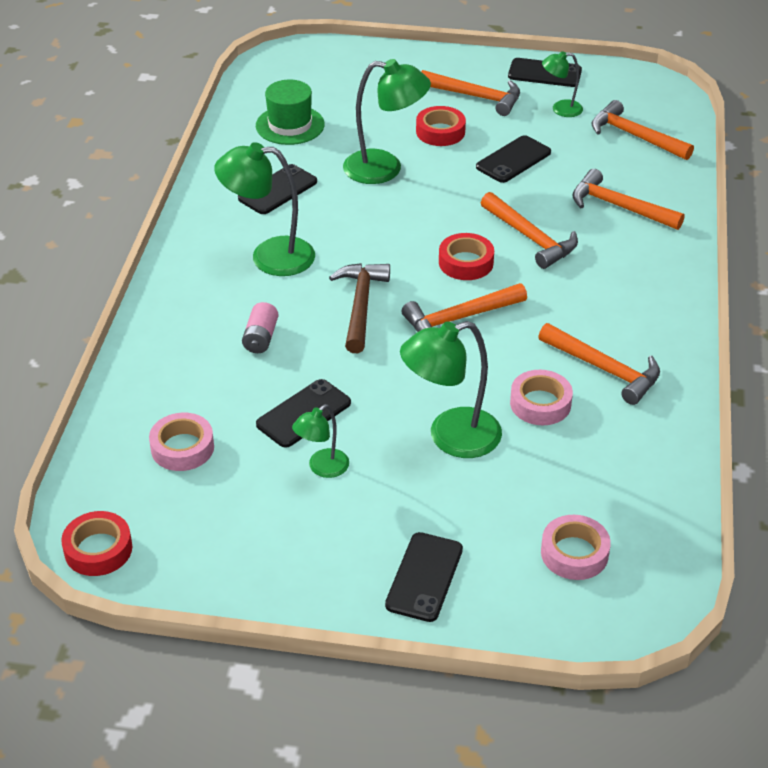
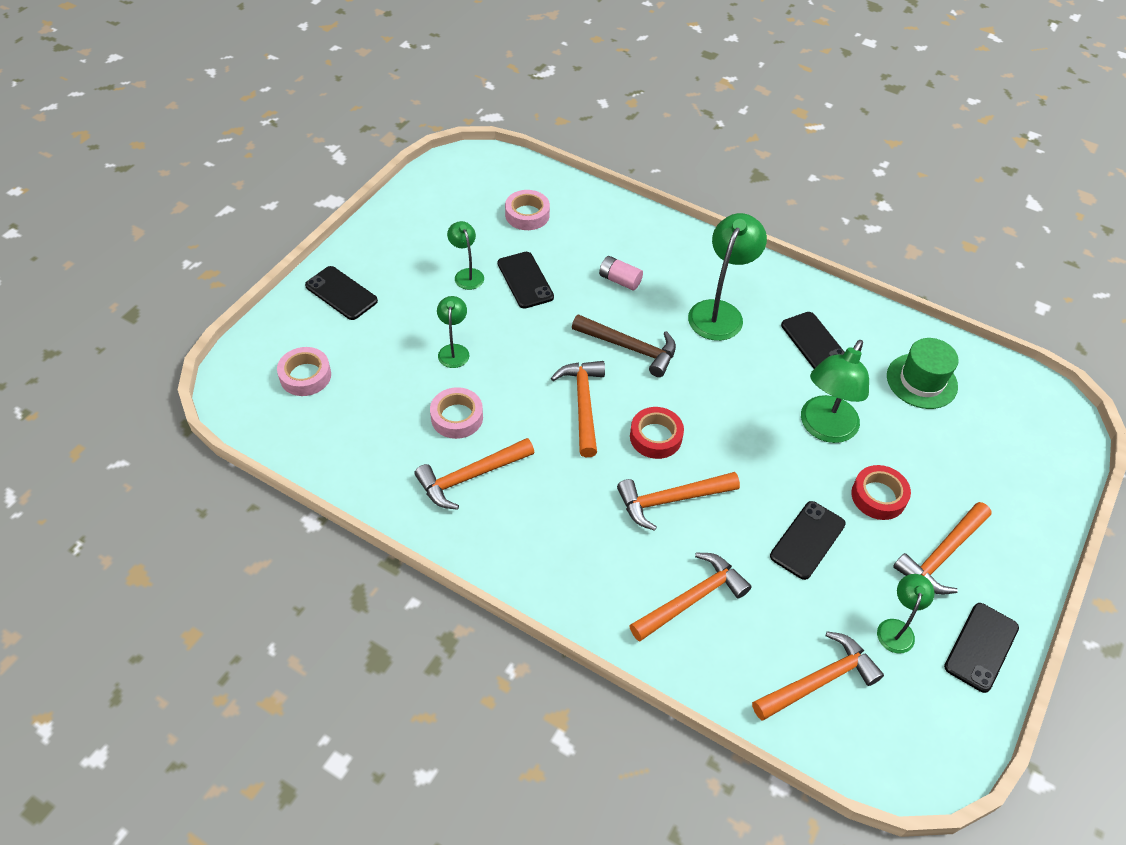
camera: 110 degrees right, 10 degrees up
(98, 549) = (463, 162): red tape -> none
(451, 437) = (454, 350): green lamp -> green lamp, size x0.55
(513, 160) = (807, 540): black phone -> black phone turned 60 degrees clockwise

